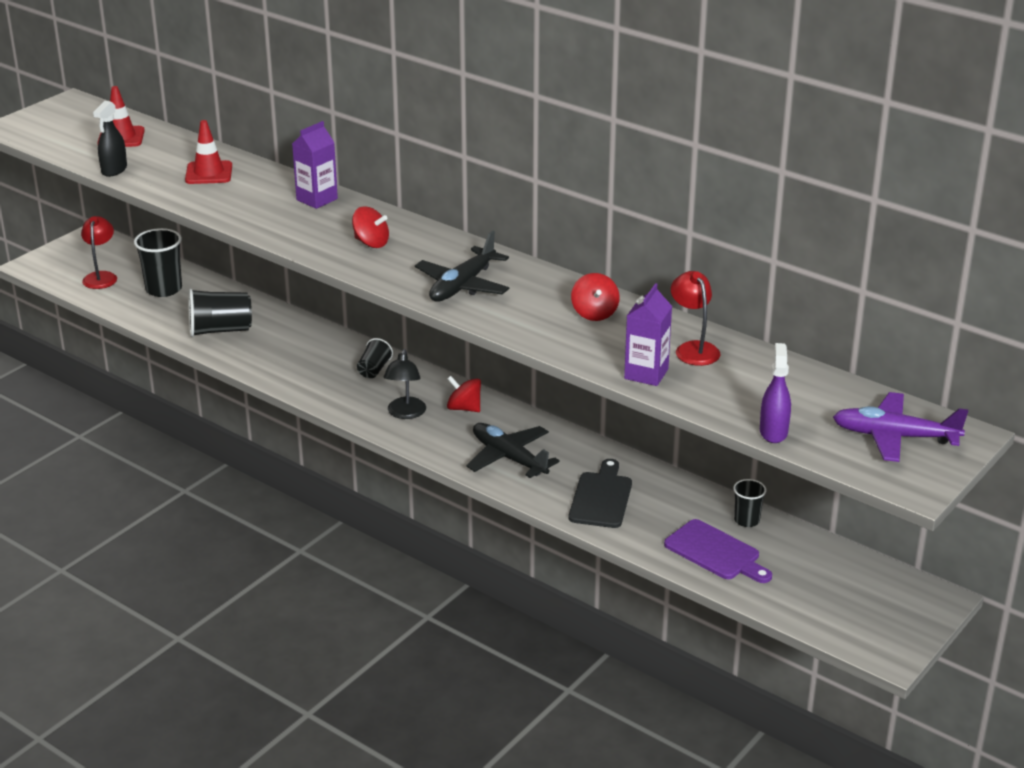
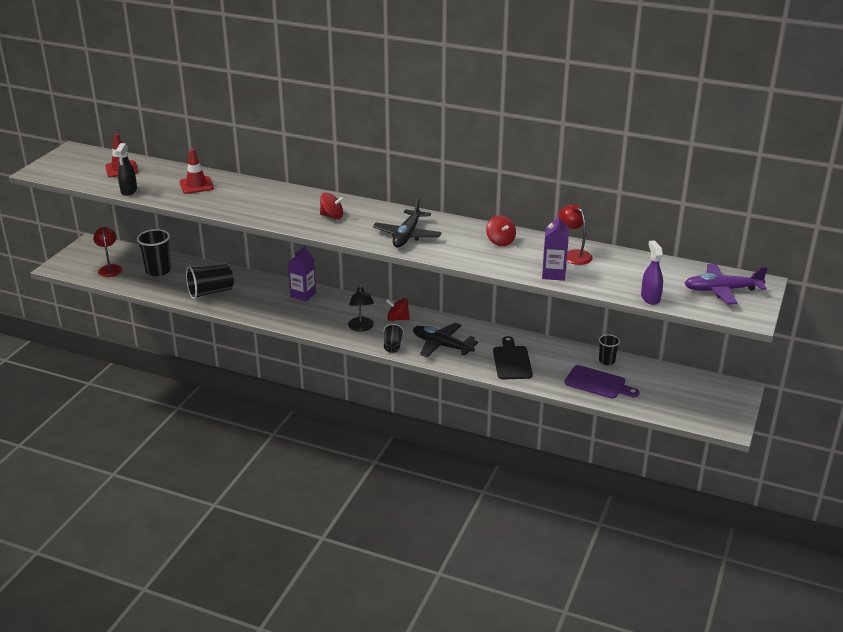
camera: 15 degrees left, 0 degrees up
(317, 199) = (280, 193): purple carton -> purple carton (303, 295)
(374, 369) = (327, 303): black cup -> black cup (392, 346)

